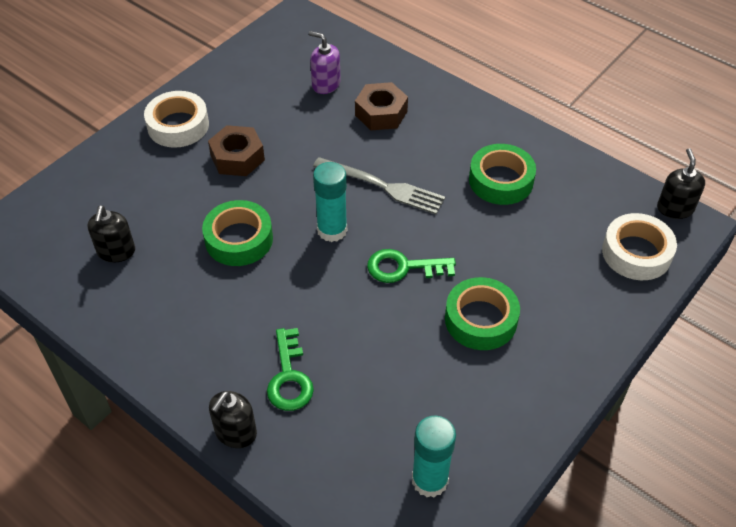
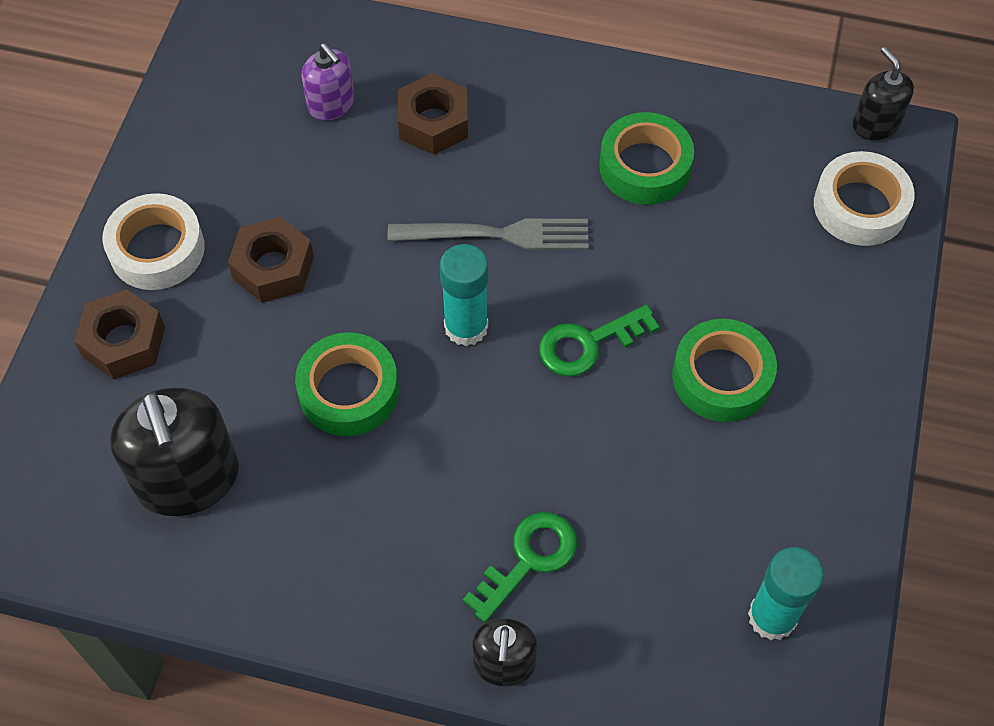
camera: 25 degrees left, 10 degrees up
(116, 251) = (188, 479): black soap dispenser -> black soap dispenser, size x1.80
(128, 166) = (123, 342): none -> brown nut
(289, 377) = (529, 559): green key -> green key turned 105 degrees counterclockwise
(326, 84) = (331, 104): purple soap dispenser -> purple soap dispenser turned 135 degrees counterclockwise

